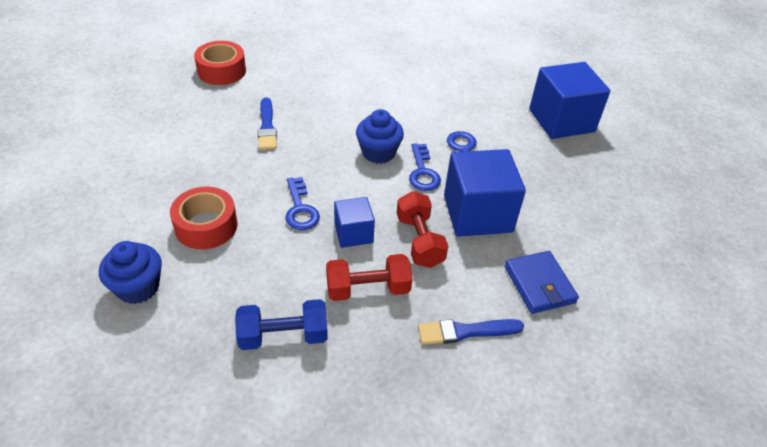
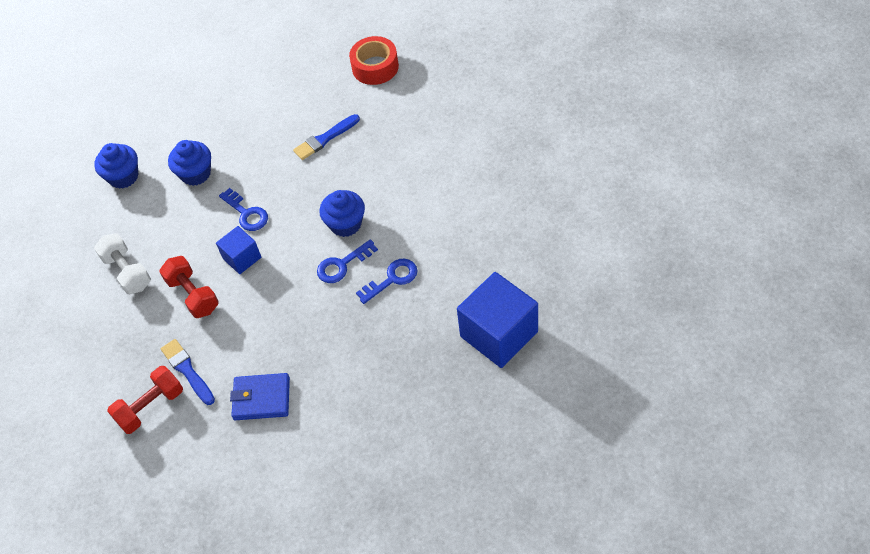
camera: 70 degrees right, 10 degrees up
(206, 226) = (196, 174): red tape -> blue cupcake
(283, 336) = (127, 272): blue dumbbell -> white dumbbell
(300, 209) = (246, 213): blue key -> blue key turned 90 degrees counterclockwise
(419, 241) = (260, 301): red dumbbell -> red dumbbell (150, 407)
(477, 213) = (316, 324): blue cube -> none
(539, 284) = (261, 398): blue wallet -> blue wallet turned 45 degrees clockwise

